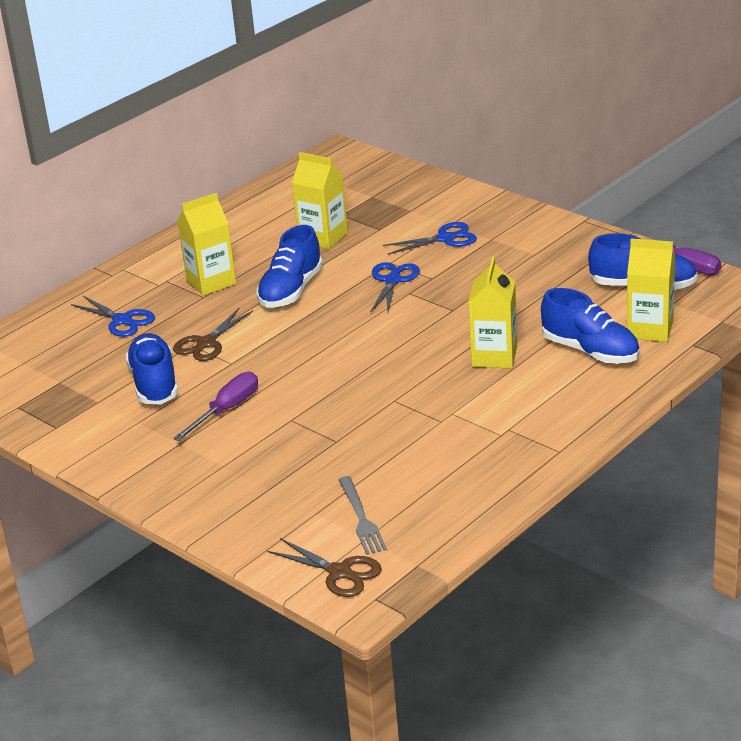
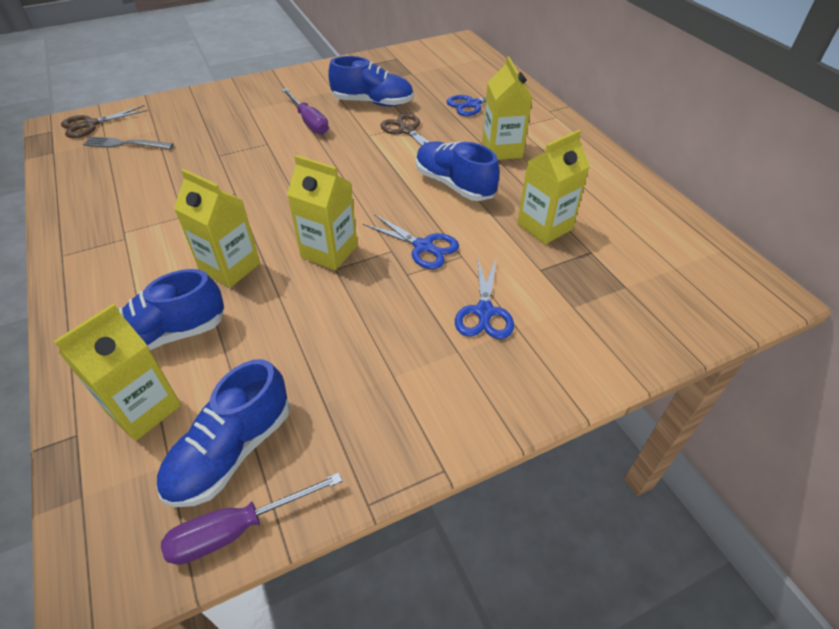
camera: 110 degrees right, 15 degrees up
(435, 319) = (329, 251): none -> yellow carton

